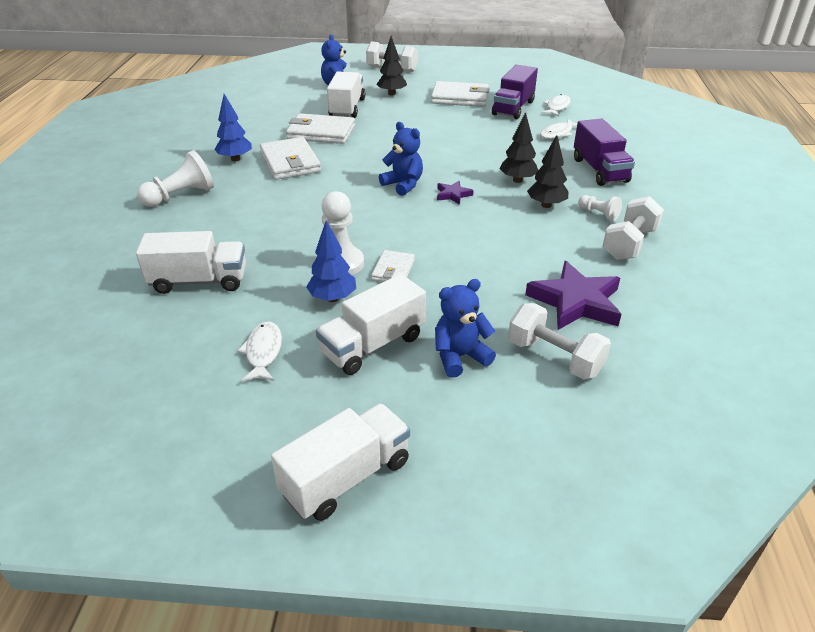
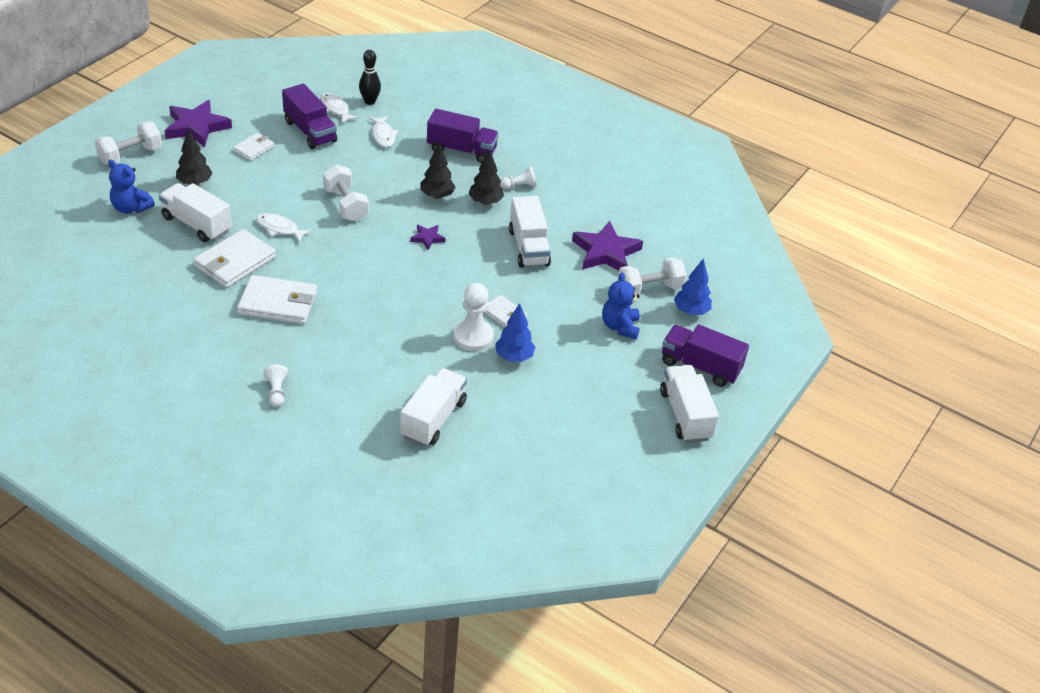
camera: 65 degrees left, 5 degrees up
(180, 196) = (276, 392): white pawn -> white pawn, size x0.57
(235, 159) = (234, 335): blue tree -> blue tree (691, 311)
(263, 352) = (549, 412): white fish -> white fish (279, 228)
(373, 345) = (580, 359): white truck -> white truck (528, 247)
(403, 185) = (386, 256): blue teddy bear -> none
(453, 75) = (196, 127): none -> purple star
(458, 458) = (700, 366): none -> purple truck
(460, 98) = (254, 148): white wallet -> white wallet, size x0.56
(590, 115) = (369, 101): none -> black bowling pin
(629, 244) = (565, 195): white dumbbell -> white dumbbell (345, 205)

